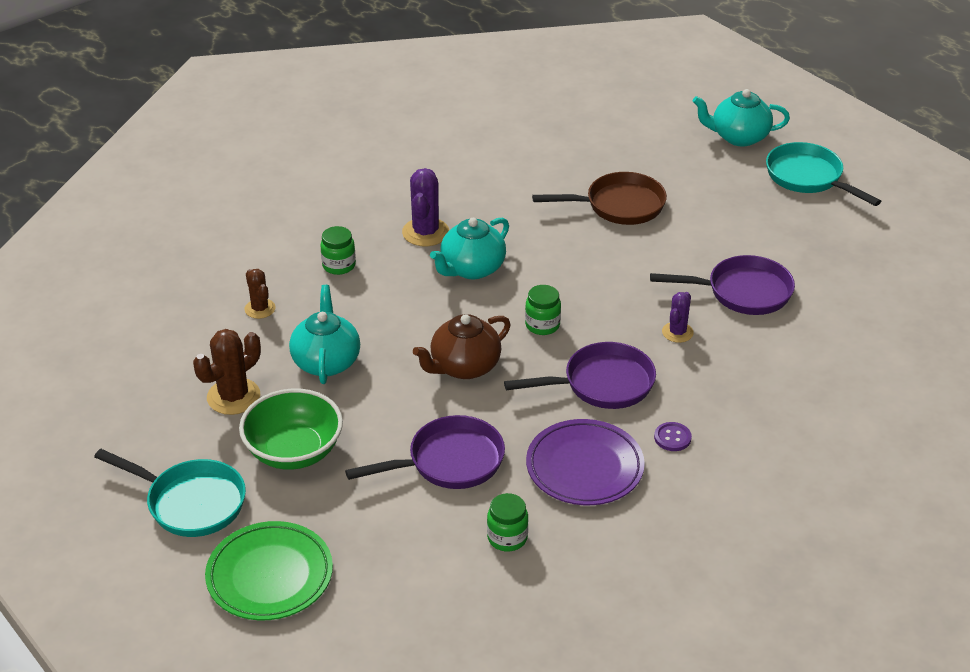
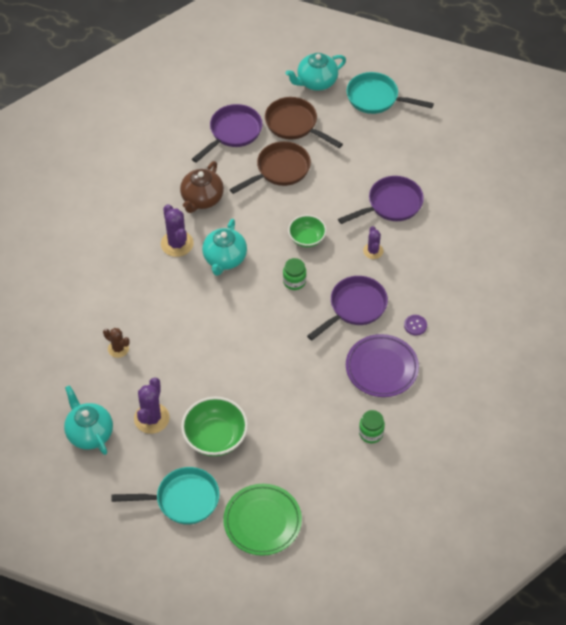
camera: 30 degrees left, 15 degrees up
(233, 397) = (151, 418): brown cactus -> purple cactus
(326, 361) = (187, 367): turquoise teapot -> turquoise teapot (89, 433)
(339, 265) = (142, 294): green jar -> none
(449, 462) = (306, 401): purple pan -> purple pan (233, 133)
(464, 367) = (270, 333): brown teapot -> brown teapot (202, 199)
(597, 286) = (307, 238): none -> green bowl
(676, 168) = (294, 124): none -> brown pan

